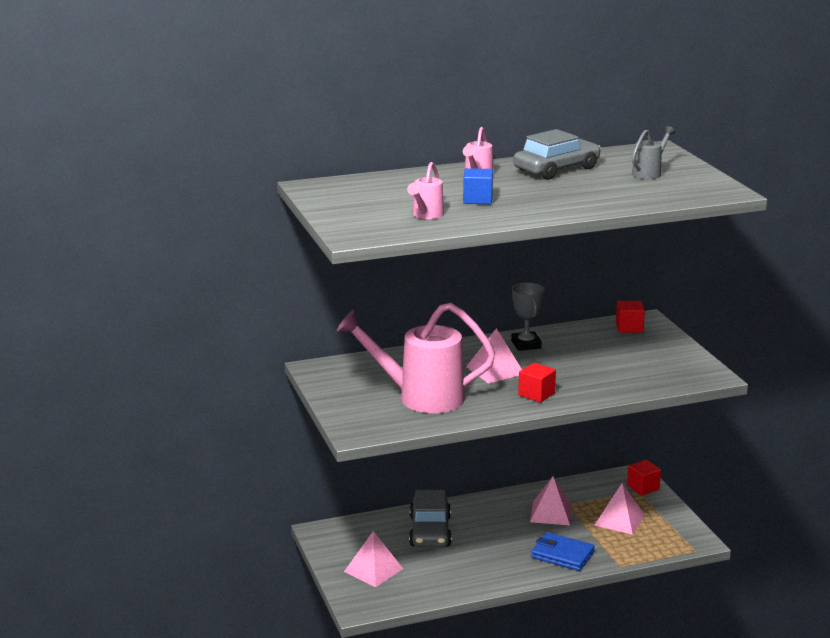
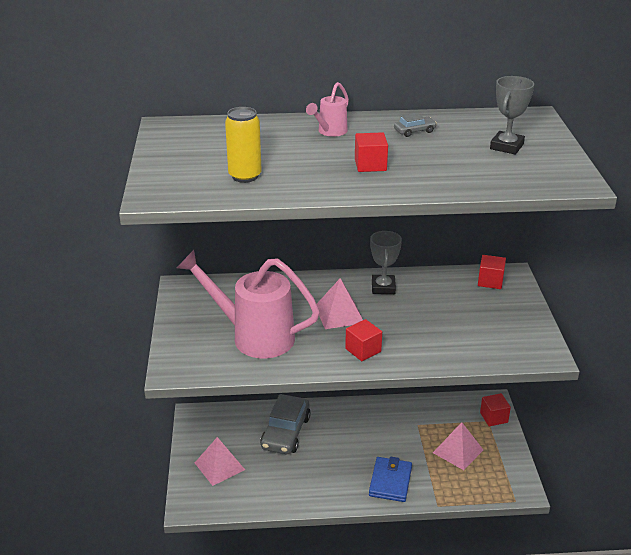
camera: 15 degrees right, 10 degrees up
(426, 215) = (245, 176): pink watering can -> yellow can
(477, 199) = (310, 161): blue cube -> none
(536, 197) = (370, 165): none -> red cube
(551, 513) = (399, 431): pink pyramid -> none
(556, 169) = (414, 131): grey car -> grey car, size x0.45
(562, 555) = (390, 481): blue wallet -> blue wallet turned 60 degrees clockwise
(649, 173) = (506, 146): grey watering can -> grey trophy

